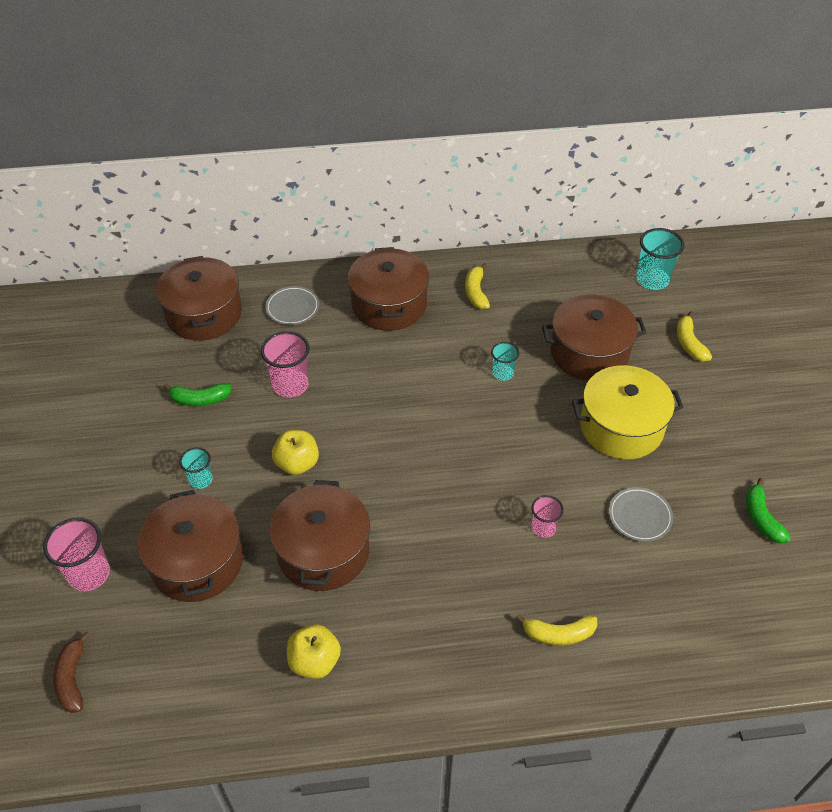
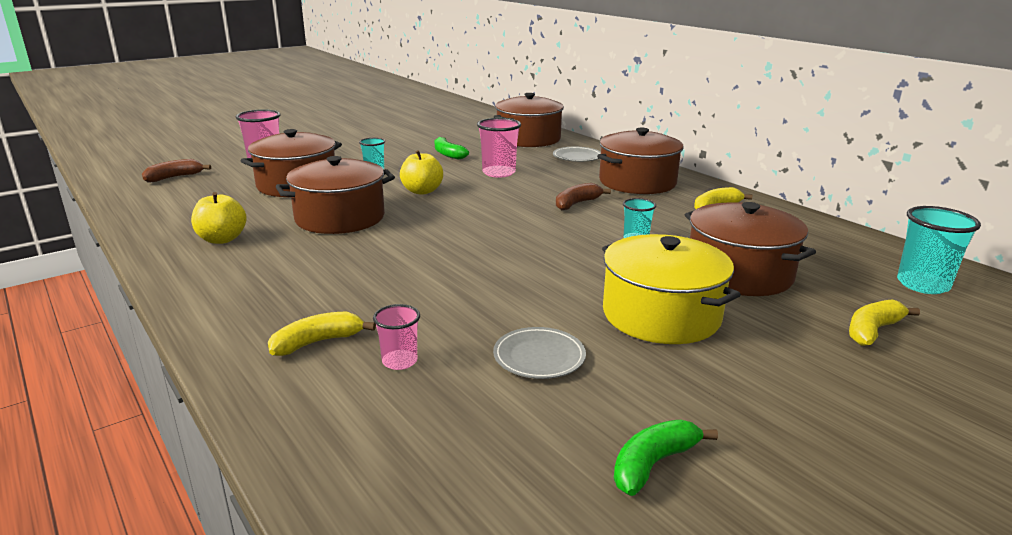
camera: 60 degrees right, 25 degrees down
(409, 370) = (576, 203): none -> brown banana
(543, 528) = (458, 302): pink cup -> pink cup (399, 361)
(558, 634) = (317, 342): yellow banana -> yellow banana turned 90 degrees clockwise

